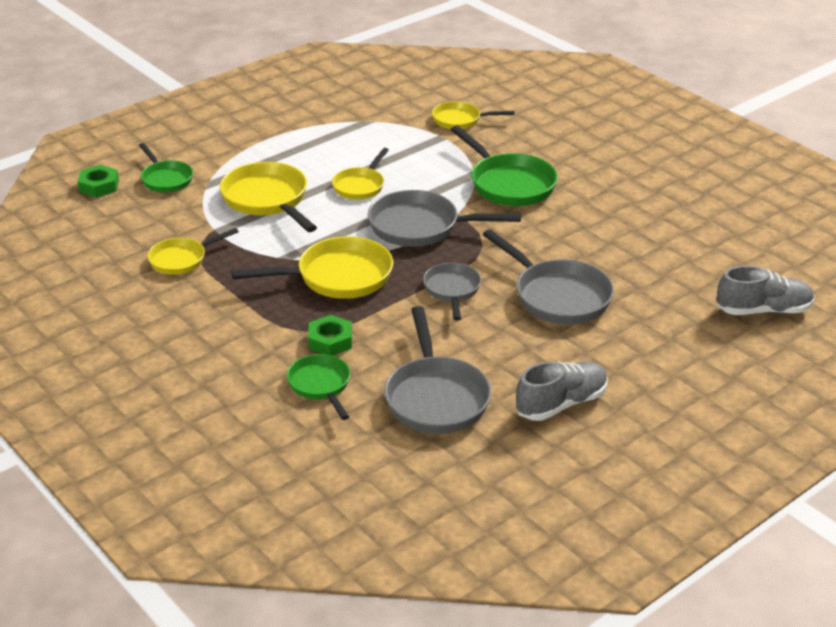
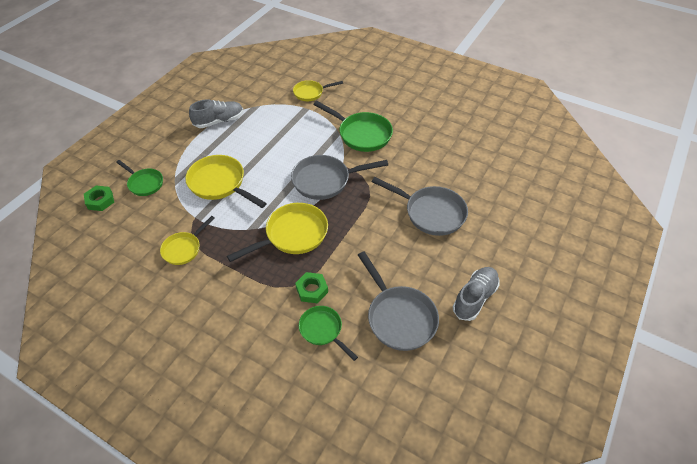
camera: 20 degrees left, 15 degrees up
(360, 186) = (273, 158): yellow pan -> none
(452, 290) = (367, 226): grey pan -> none
(763, 310) = (546, 191): grey shoe -> grey shoe (219, 121)

